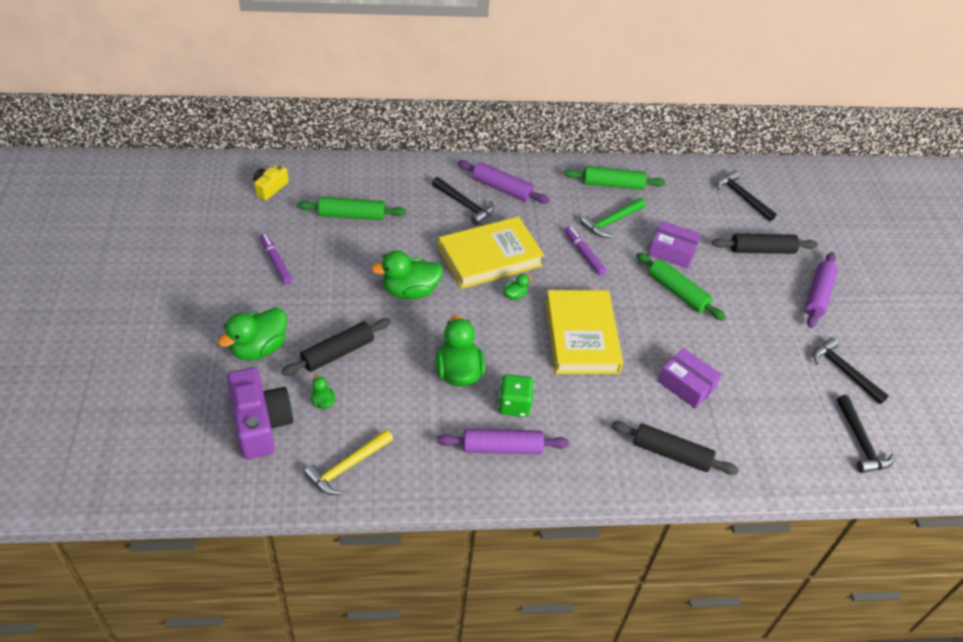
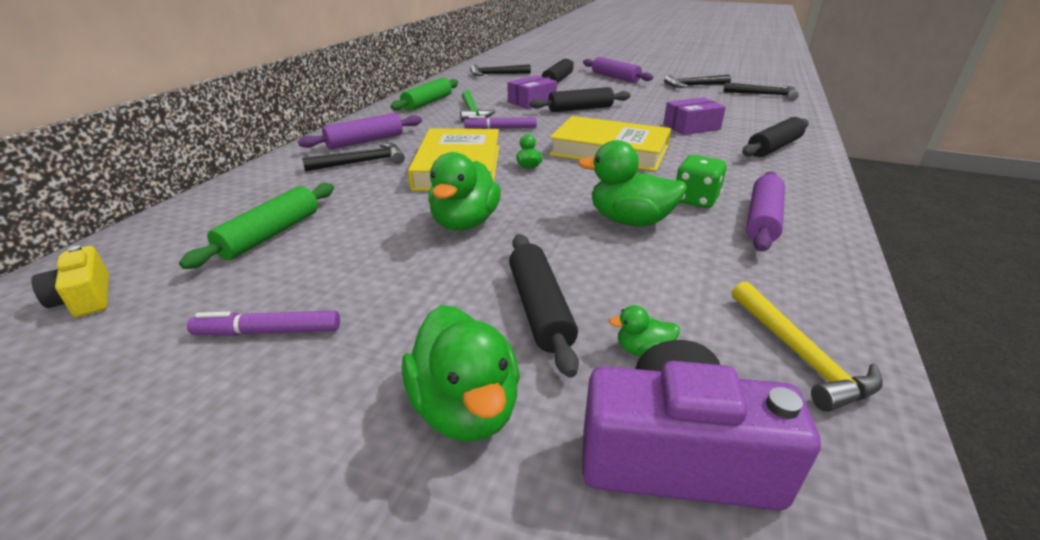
camera: 60 degrees left, 15 degrees down
(677, 292) = (580, 109): green rolling pin -> black rolling pin

